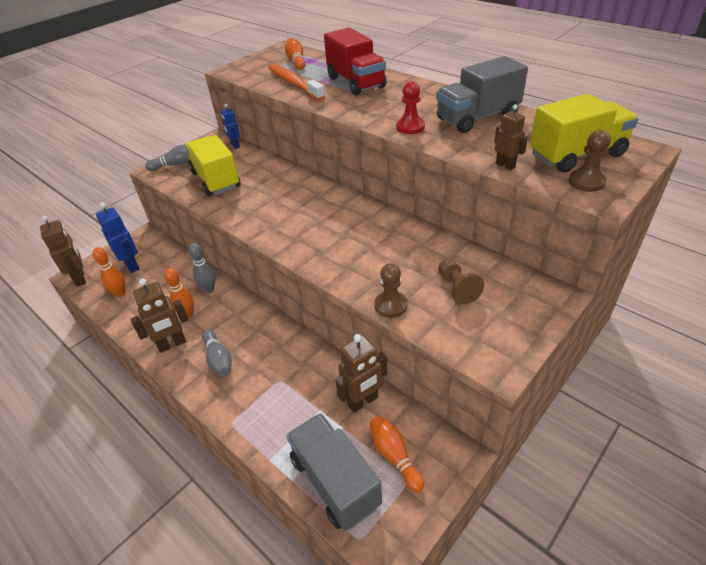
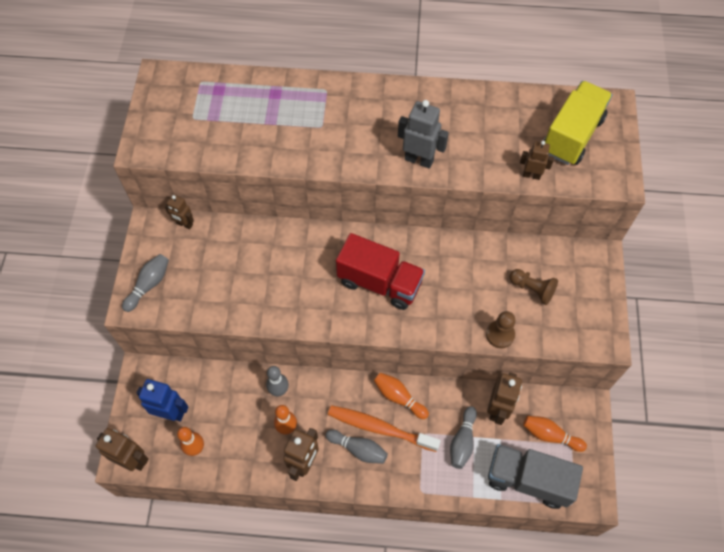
camera: 40 degrees left, 20 degrees up
(215, 180) = (217, 284): yellow truck -> none
(235, 145) = (184, 224): blue robot -> brown robot
(294, 83) = (242, 140): orange toothbrush -> orange toothbrush (379, 428)
(296, 61) = (203, 97): orange bowling pin -> orange bowling pin (399, 397)
(306, 407) = (462, 441): none -> grey bowling pin
(356, 82) = (307, 110): red truck -> red truck (379, 282)
(410, 127) = (419, 160): red pawn -> grey robot
(477, 118) = (464, 119): grey truck -> none
(586, 182) = (598, 166): brown pawn -> none

